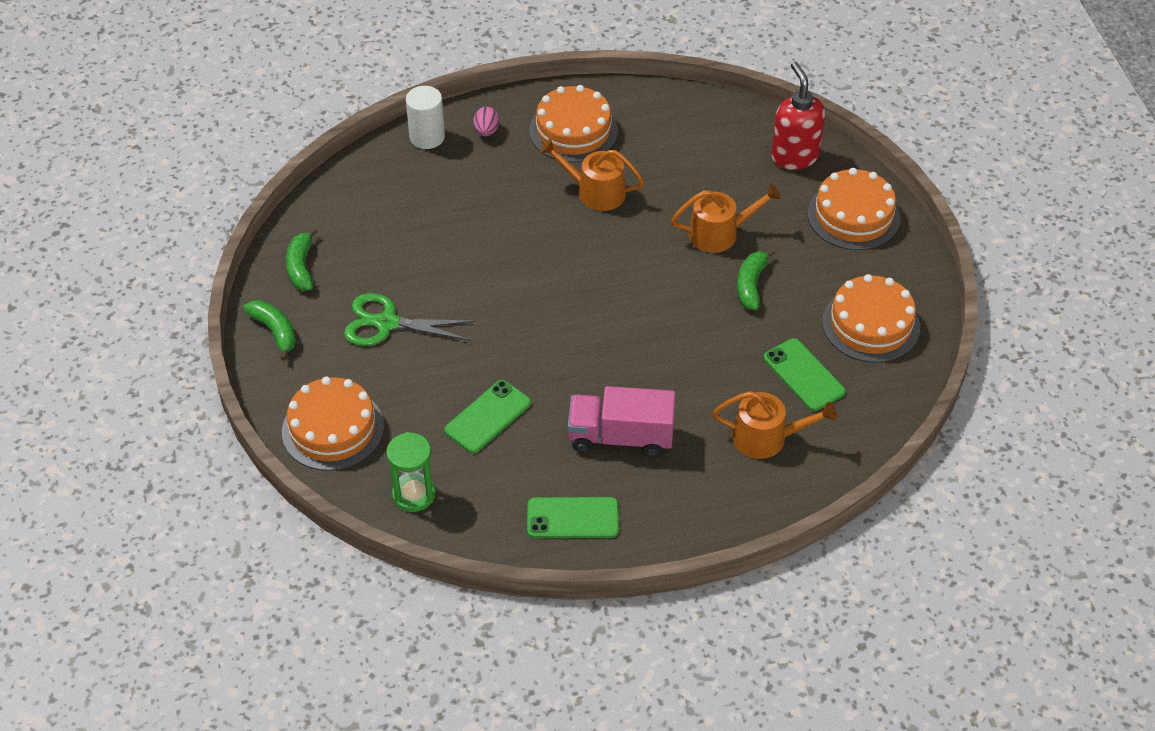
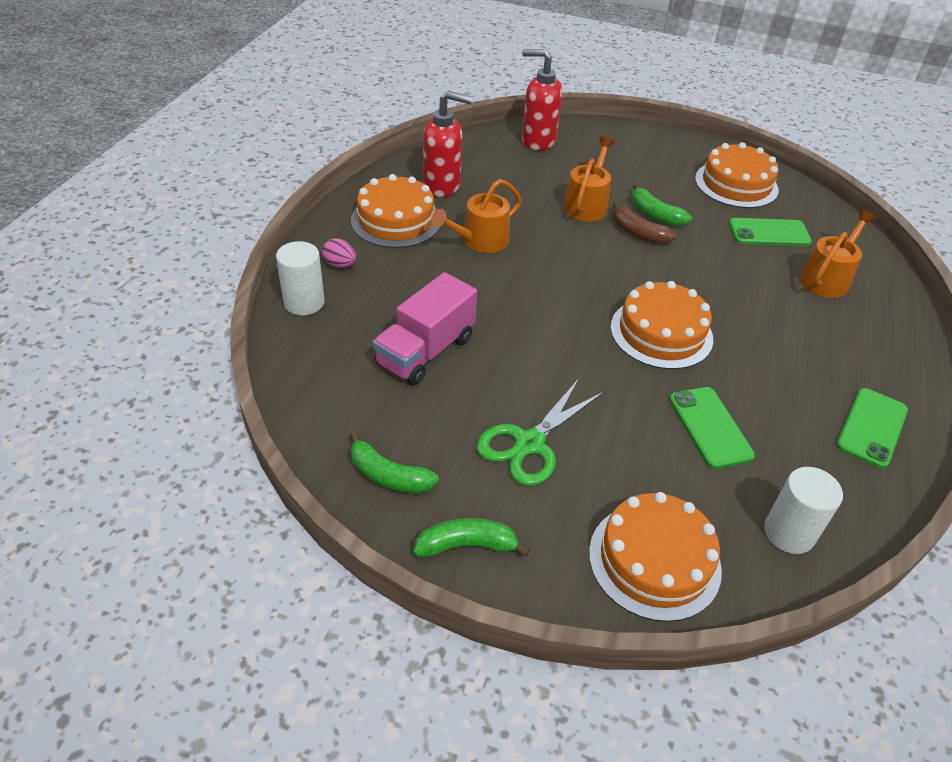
camera: 60 degrees left, 5 degrees down
(414, 494) = (789, 533): green hourglass -> white cylinder
(621, 437) = (784, 354): pink truck -> pink truck (425, 351)
(651, 132) = (442, 186): none -> red soap dispenser
(708, 284) = (638, 233): none -> brown banana
(853, 216) = (621, 145): orange cake -> orange cake (661, 333)

